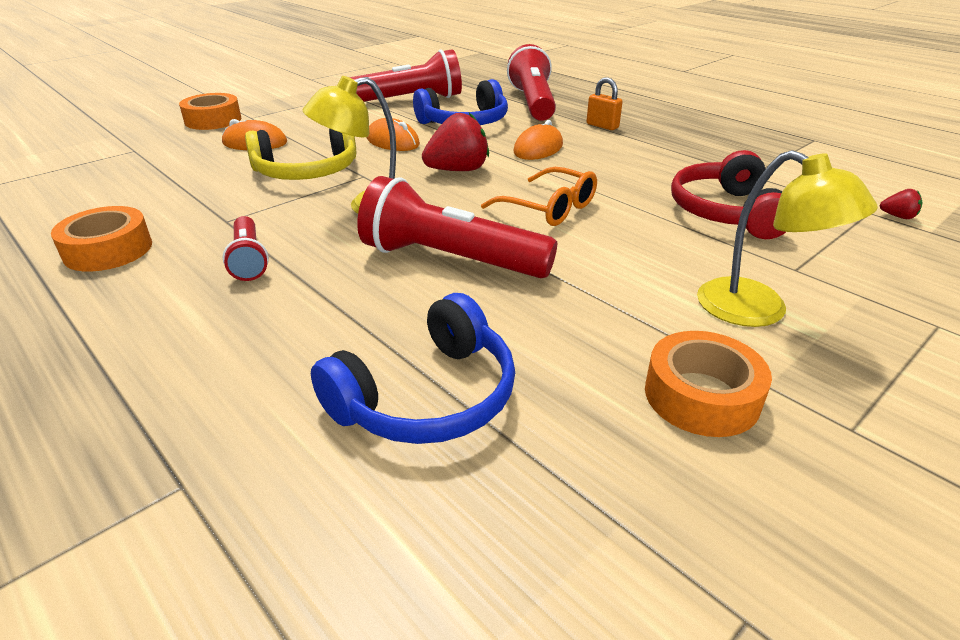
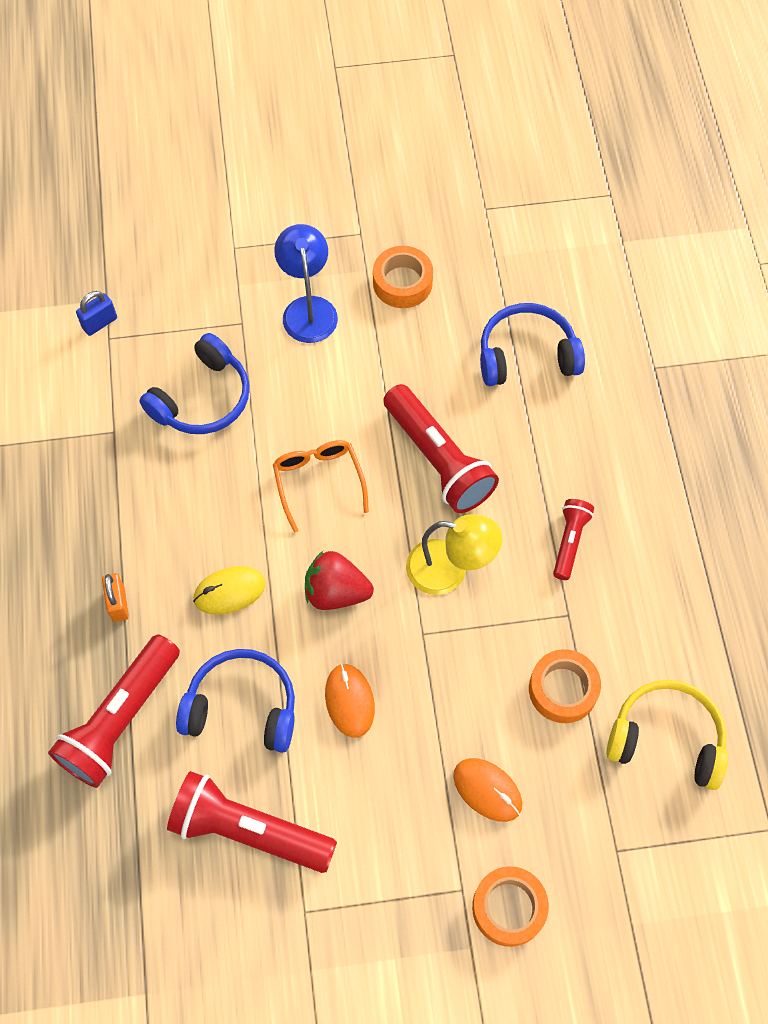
camera: 145 degrees left, 30 degrees up
(108, 250) = (664, 618): orange tape -> orange tape (563, 689)
(307, 171) = (467, 676): yellow headphones -> yellow headphones (666, 738)
(538, 148) = (229, 591): orange mouse -> yellow mouse
(725, 212) = (202, 398): red headphones -> blue headphones
(759, 310) = (308, 309): yellow lamp -> blue lamp
(897, 216) = (100, 323): red strawberry -> blue padlock

